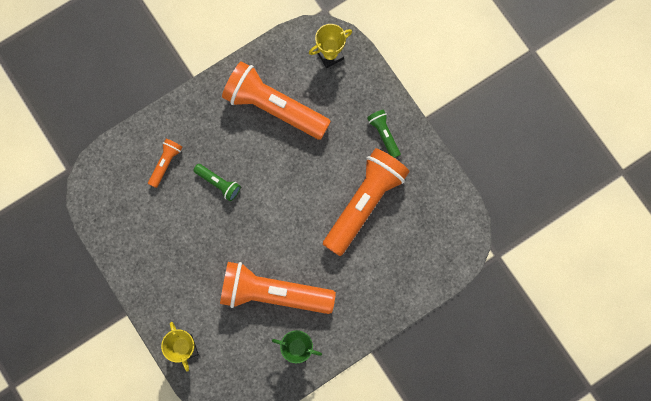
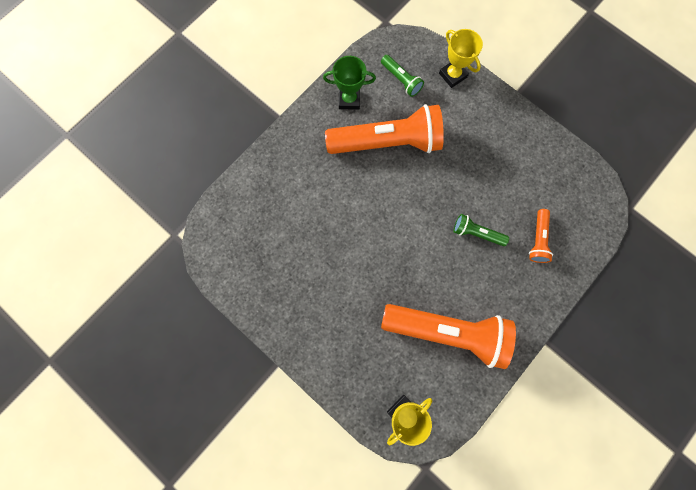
camera: 165 degrees right, 0 degrees up
(364, 203) = (321, 252): orange flashlight -> none
(384, 135) = (319, 332): green flashlight -> green flashlight (401, 80)

